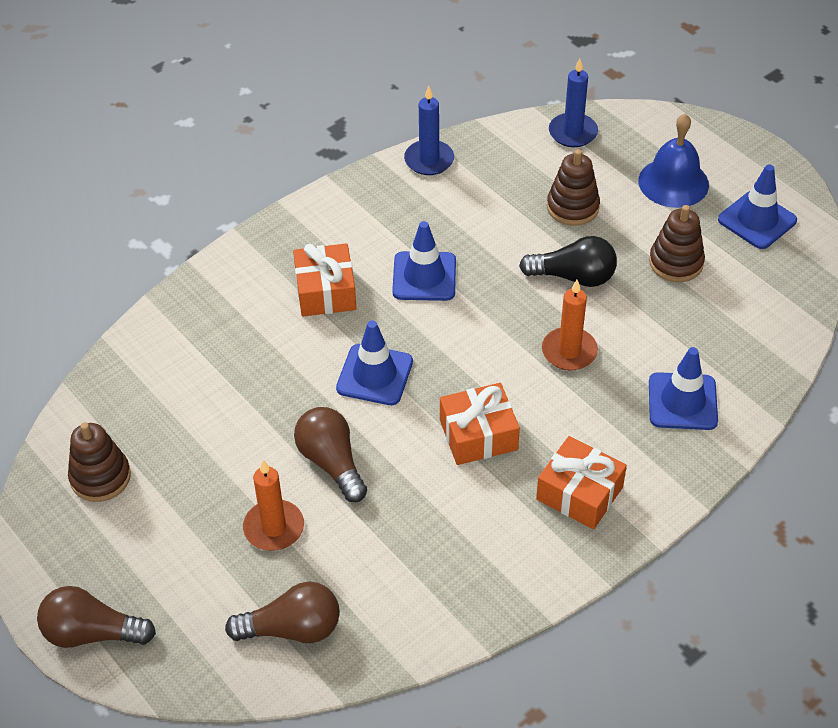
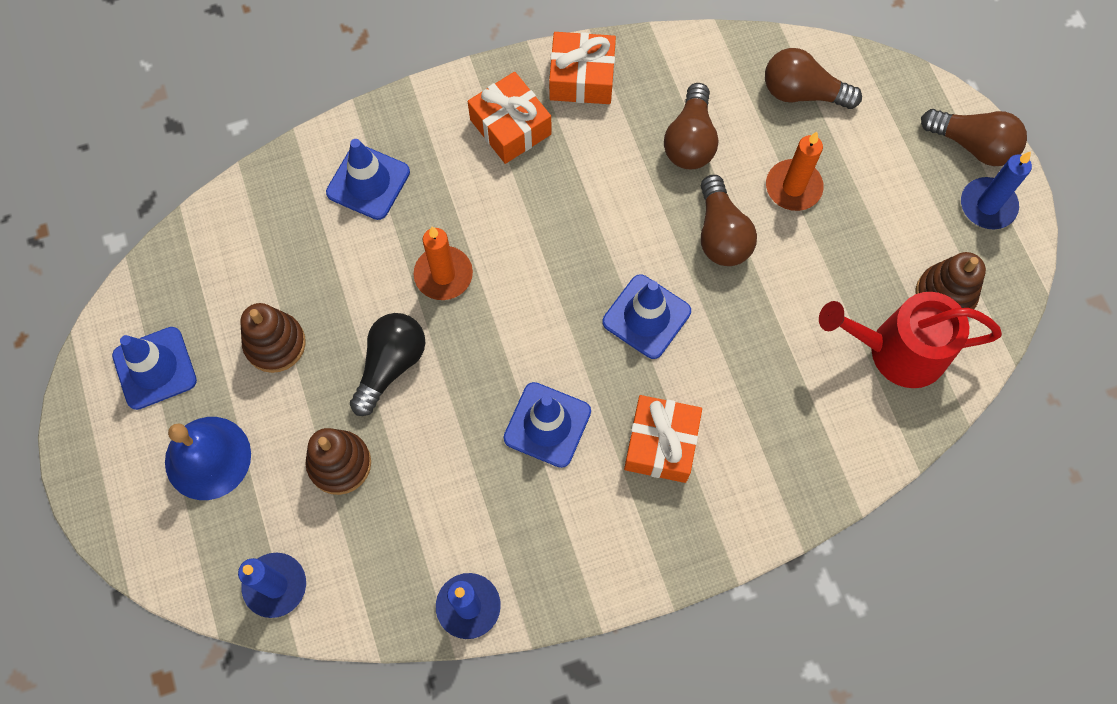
camera: 160 degrees left, 20 degrees up
(68, 574) = (987, 205): none -> blue candle
(138, 417) = (897, 351): none -> red watering can
(394, 539) = (690, 140): none -> brown light bulb
(478, 435) = (573, 215): orange gift -> orange gift (582, 78)
(573, 276) = (390, 365): black light bulb -> black light bulb turned 90 degrees clockwise

